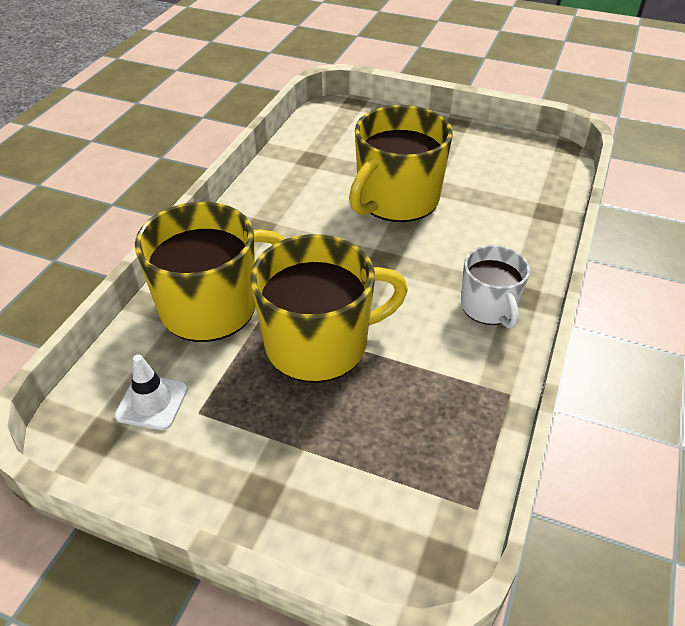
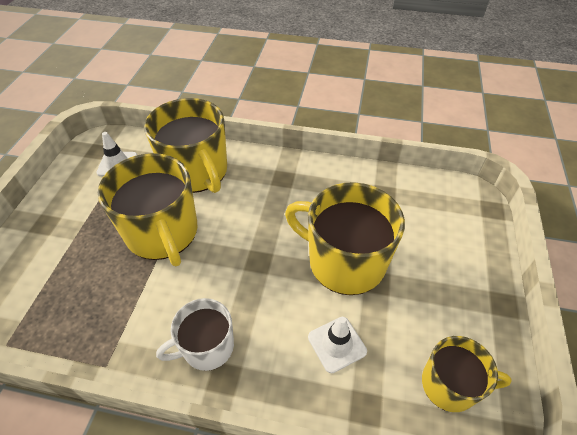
camera: 80 degrees right, 5 degrees up
(489, 218) = (337, 344): none -> white traffic cone
(527, 166) = (450, 385): none -> yellow mug

